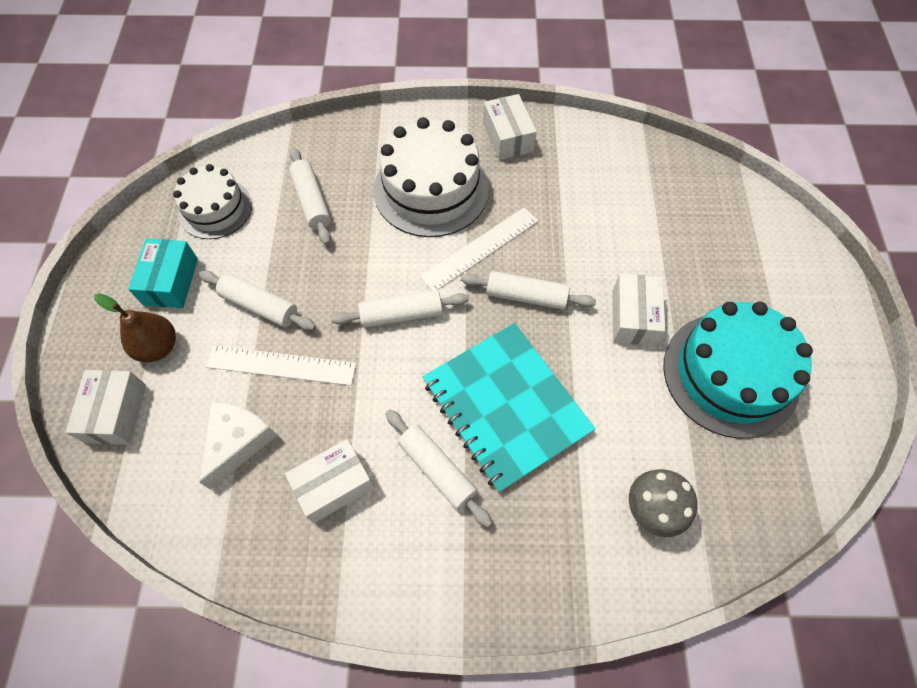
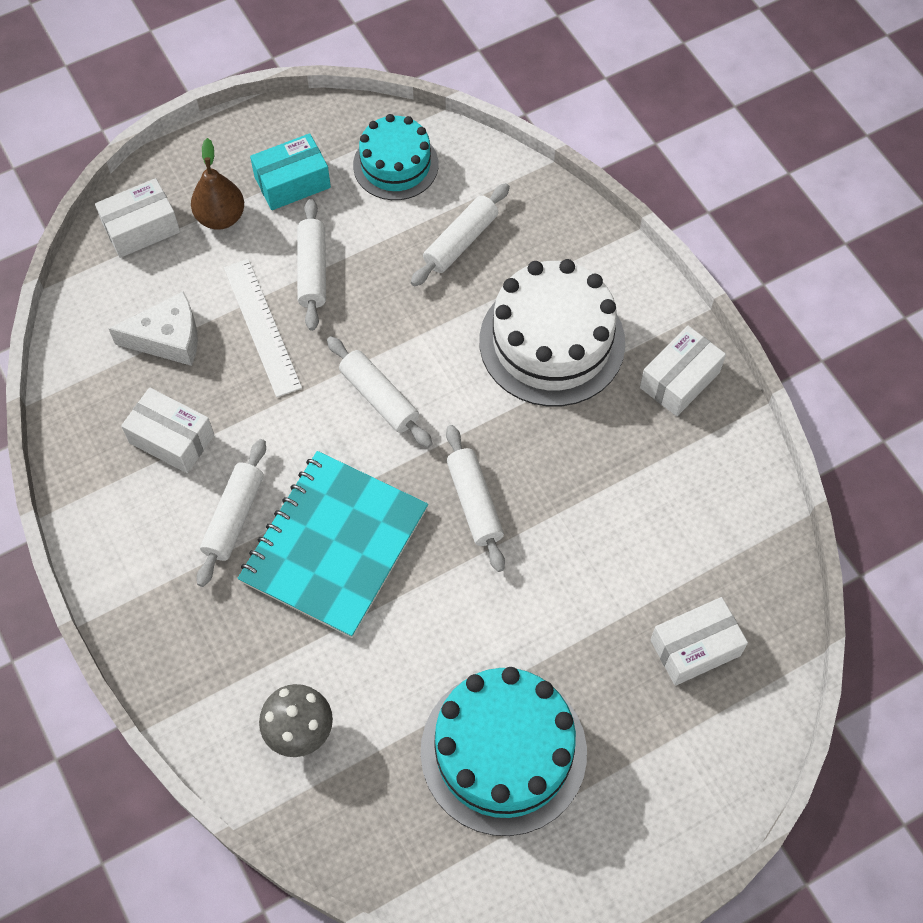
camera: 60 degrees right, 0 degrees up
(215, 208) = (395, 165): white cake -> turquoise cake
(480, 249) = (505, 429): white ruler -> none
(633, 317) = (515, 621): white box -> white box (695, 647)

